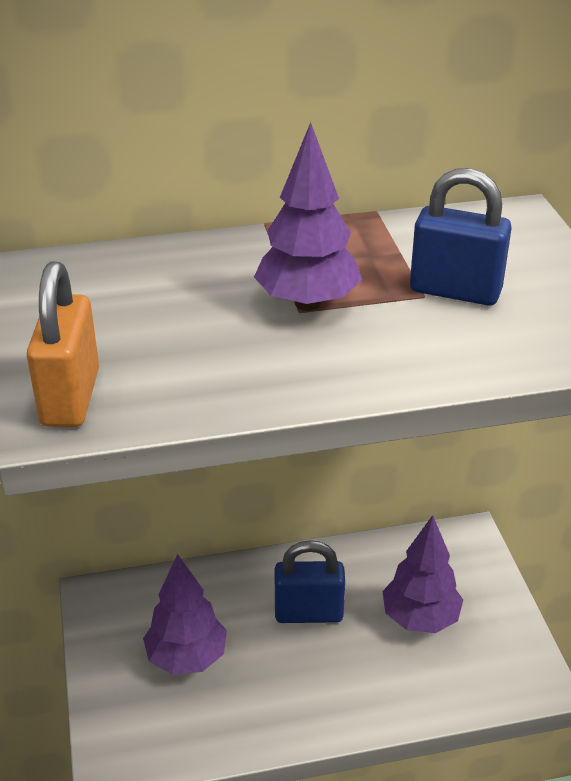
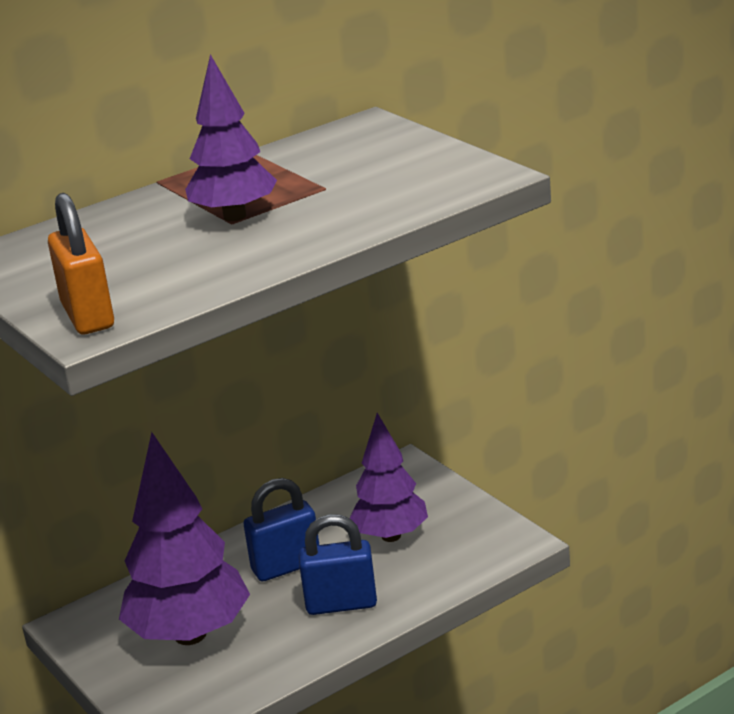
camera: 20 degrees left, 10 degrees down
(187, 658) = (190, 635): purple tree -> purple tree, size x1.54
(455, 291) = (348, 179): blue padlock -> blue padlock (341, 604)

